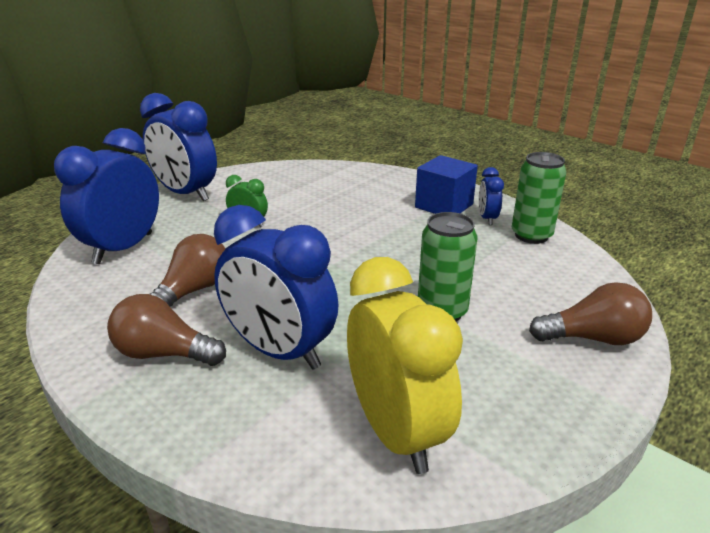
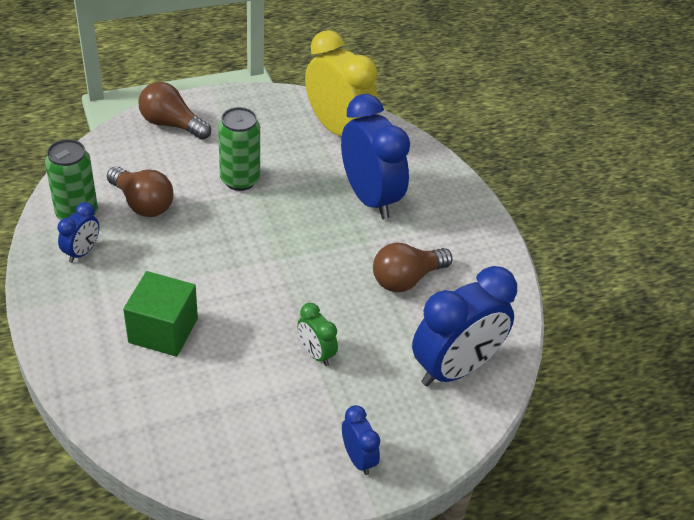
camera: 155 degrees left, 15 degrees up
(164, 353) = (445, 228): brown light bulb -> brown light bulb (142, 203)
(186, 194) = (358, 458): blue clock -> blue clock, size x0.47
(371, 203) = (163, 330): none -> green cube
(396, 432) = (338, 129): yellow clock -> yellow clock turned 135 degrees clockwise
(444, 206) = (96, 290): blue cube -> none

